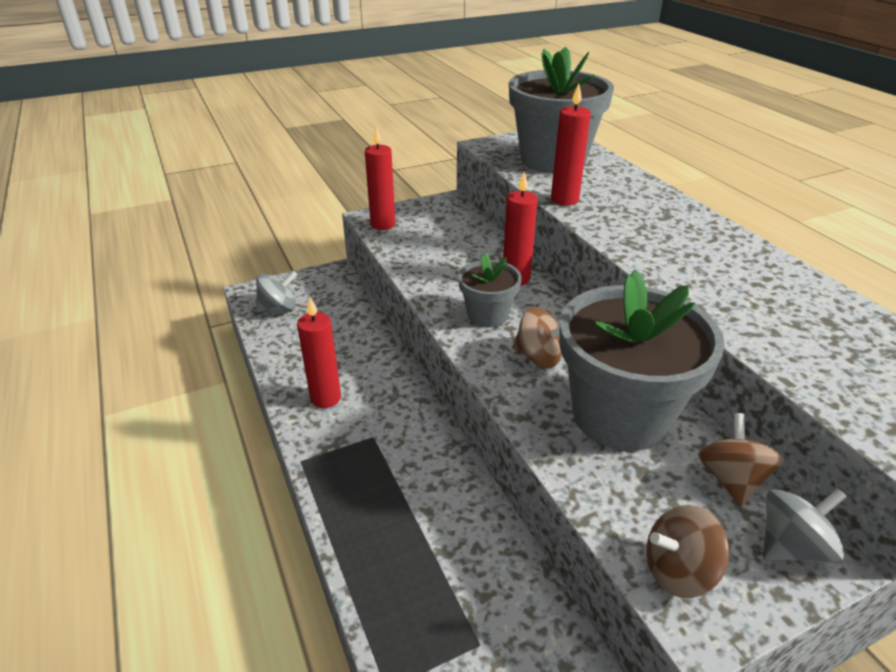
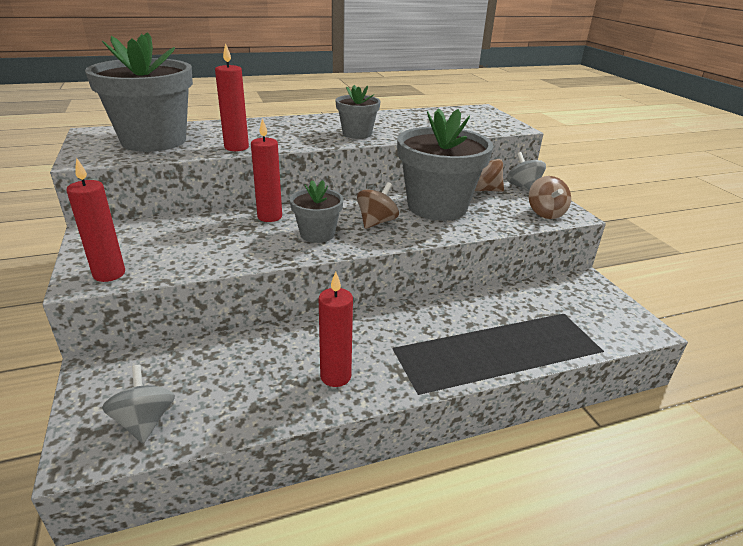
camera: 85 degrees left, 5 degrees down
(685, 270) = (357, 134): none -> grey flower pot

